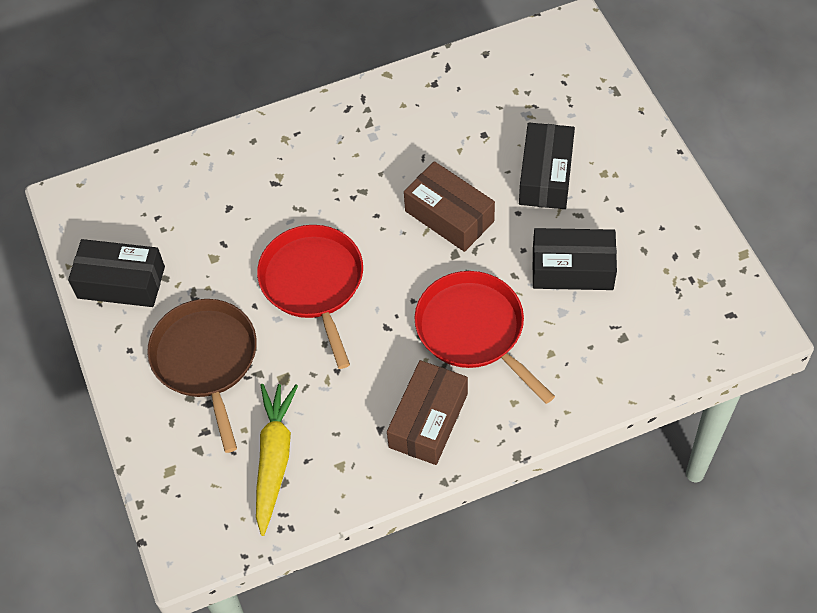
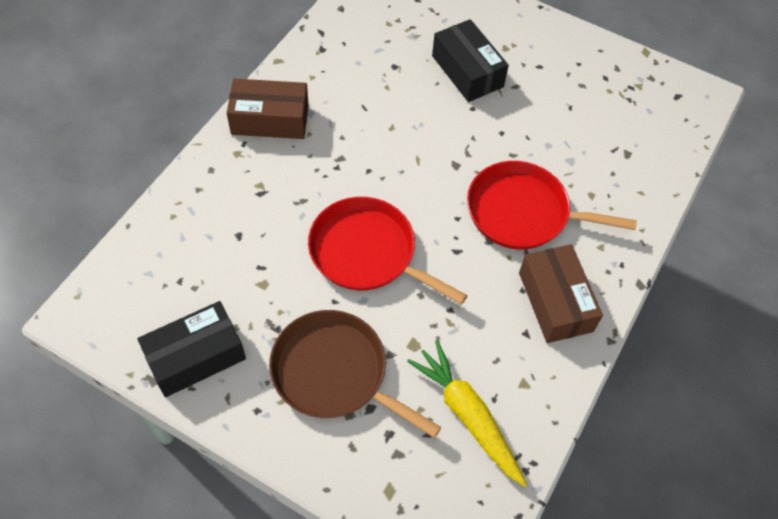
camera: 45 degrees left, 0 degrees up
(449, 216) = (425, 139): brown box -> brown box (270, 119)
(572, 269) = (548, 126): black box -> none

